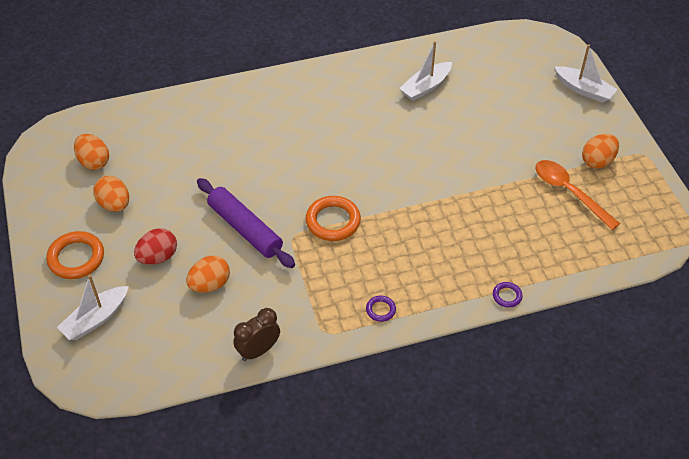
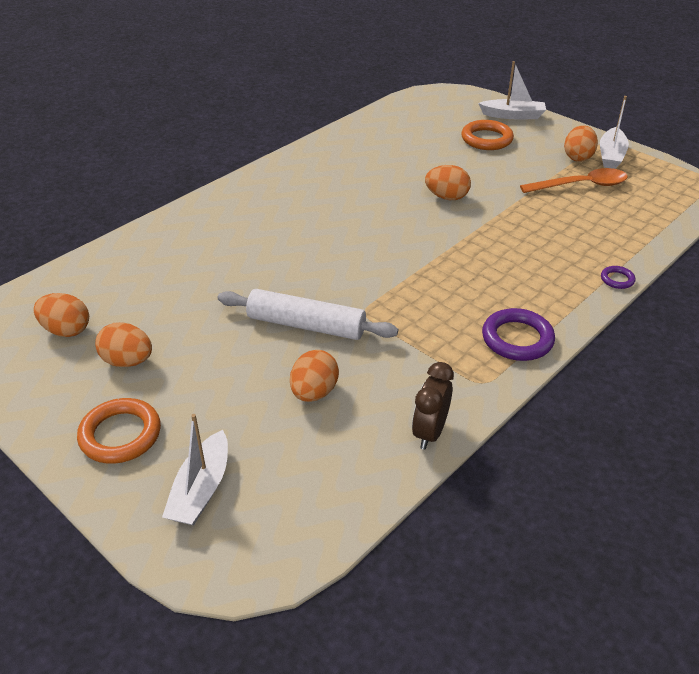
camera: 30 degrees left, 10 degrees down
(158, 257) = (227, 391): red egg -> none
(245, 229) = (306, 325): purple rolling pin -> white rolling pin
(333, 221) = (393, 284): orange ring -> orange ring (486, 139)
(380, 310) = (517, 339): purple ring -> purple ring, size x1.96
(425, 87) = (376, 153): white boat -> white boat (611, 155)
(444, 157) = (446, 197): none -> orange egg
(569, 192) = (581, 185): orange spoon -> orange spoon turned 150 degrees clockwise

